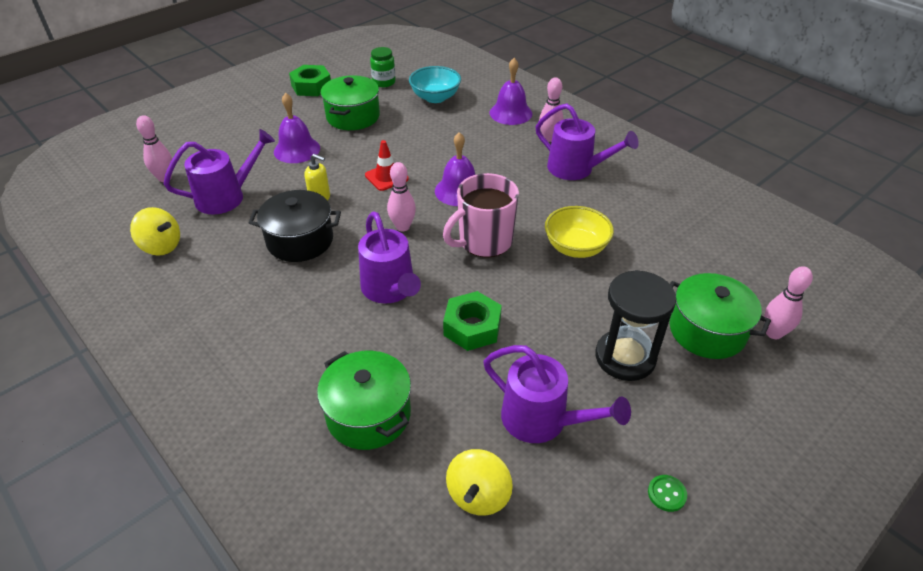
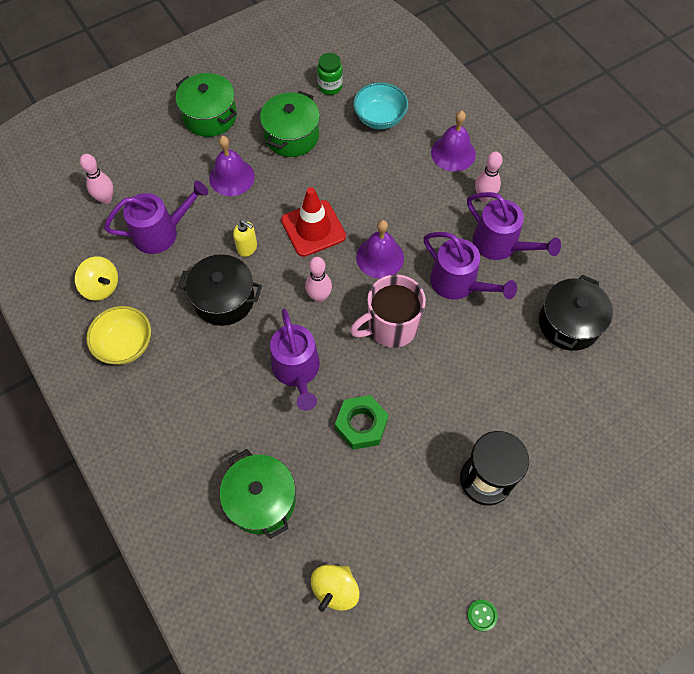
camera: 10 degrees right, 20 degrees up
(311, 86) = (255, 83): green nut -> none
(386, 177) = (313, 228): red traffic cone -> red traffic cone, size x1.57
(543, 420) = (400, 531): purple watering can -> purple watering can (459, 284)
(575, 248) = (474, 348): yellow bowl -> yellow bowl (125, 344)
(664, 217) = (569, 323): none -> black pot
(707, 331) = (566, 464): green pot -> green pot (210, 116)
(773, 333) = (625, 476): pink bowling pin -> none

